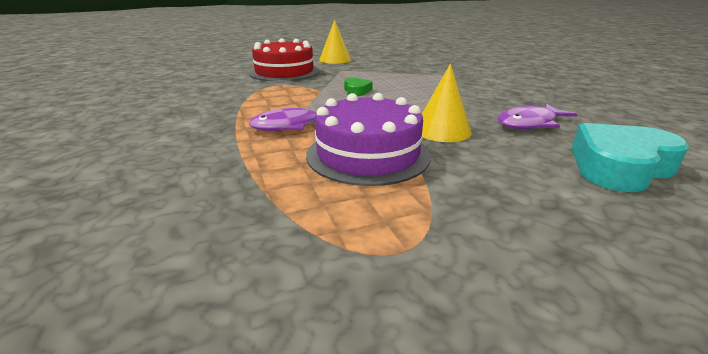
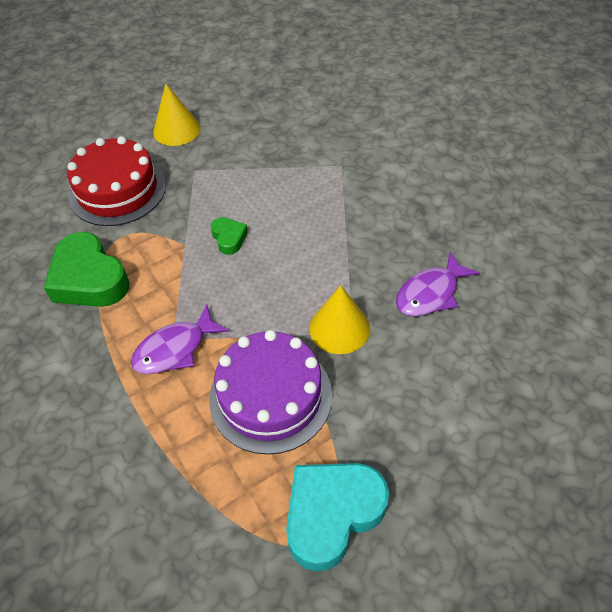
camera: 10 degrees left, 25 degrees up
(242, 95) = (89, 279): none -> green heart
(619, 167) = (503, 371): turquoise heart -> turquoise heart (332, 514)

